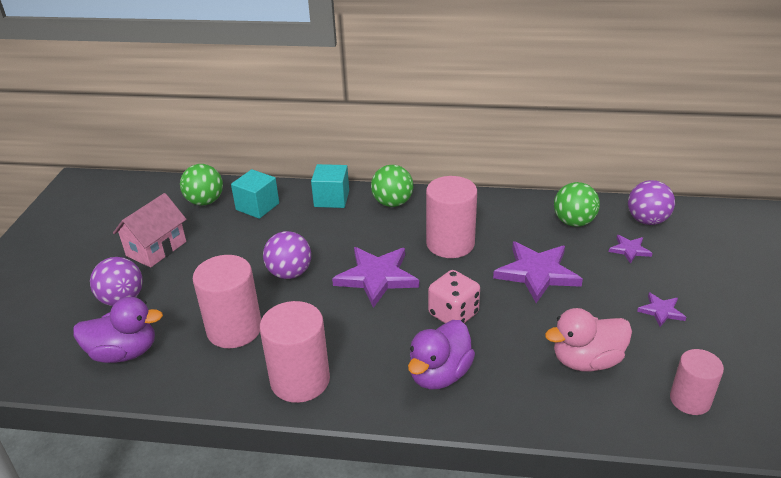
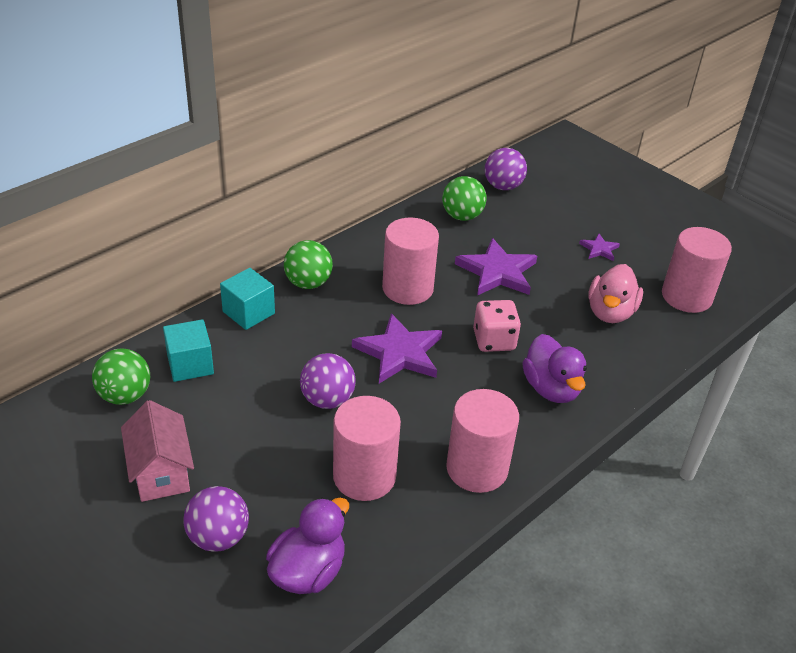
camera: 55 degrees left, 5 degrees up
(629, 250) = (524, 216): purple star -> none
(690, 400) = (686, 296): pink cylinder -> pink cylinder, size x1.59

